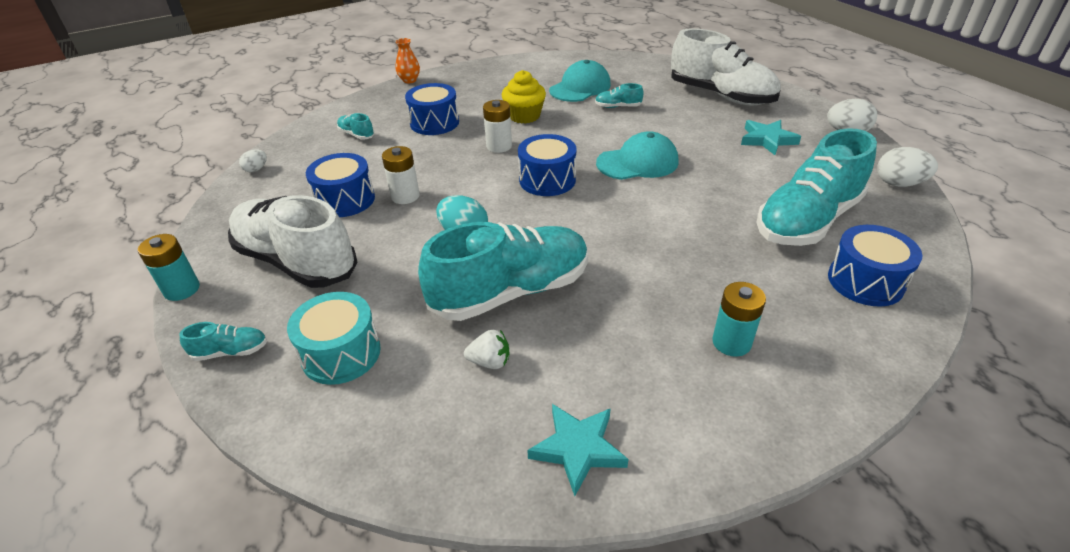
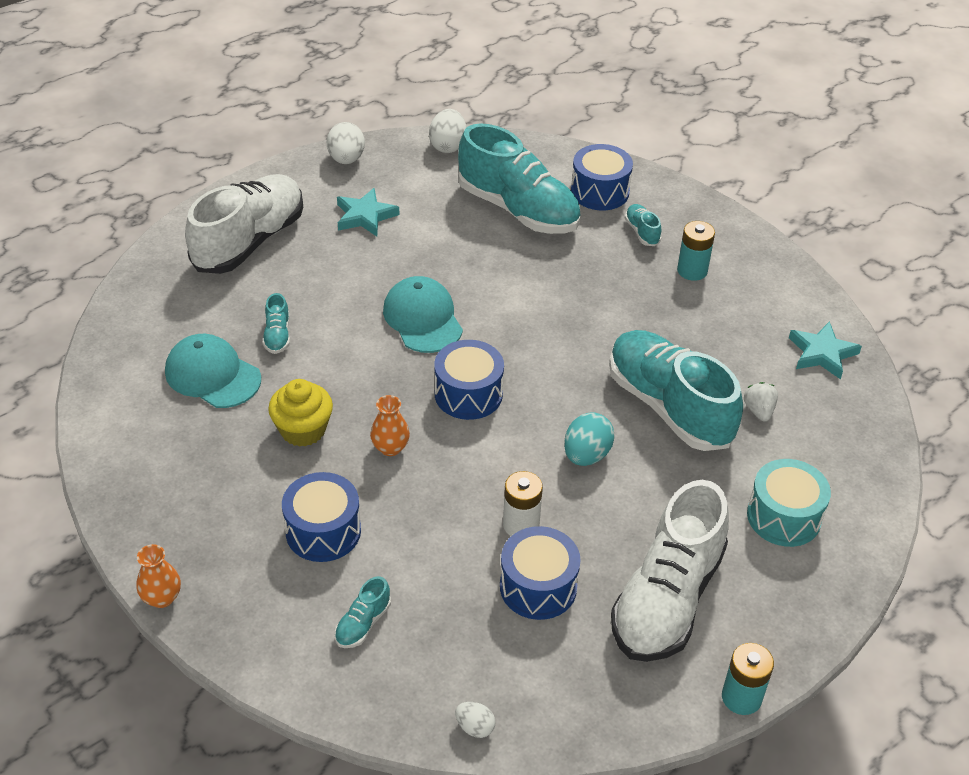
camera: 100 degrees left, 5 degrees up
(231, 351) = (810, 607): turquoise shoe -> turquoise shoe (642, 232)
(499, 146) = (390, 448): white battery -> orange vase

